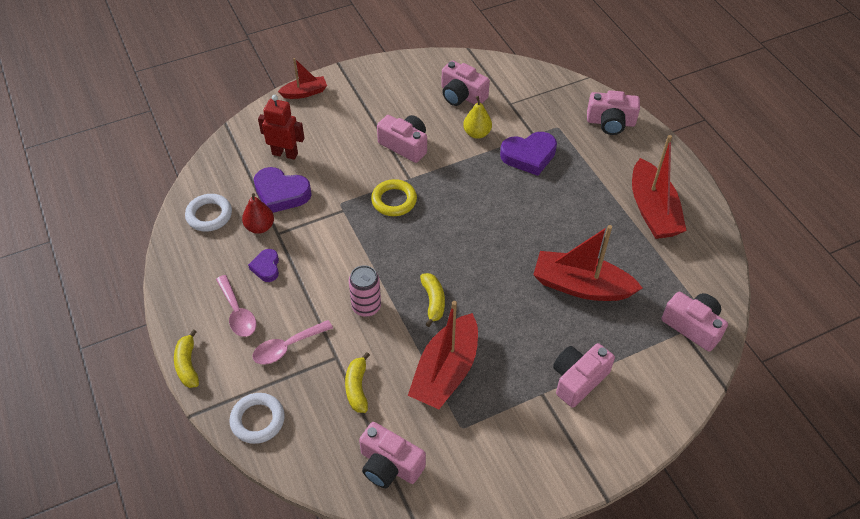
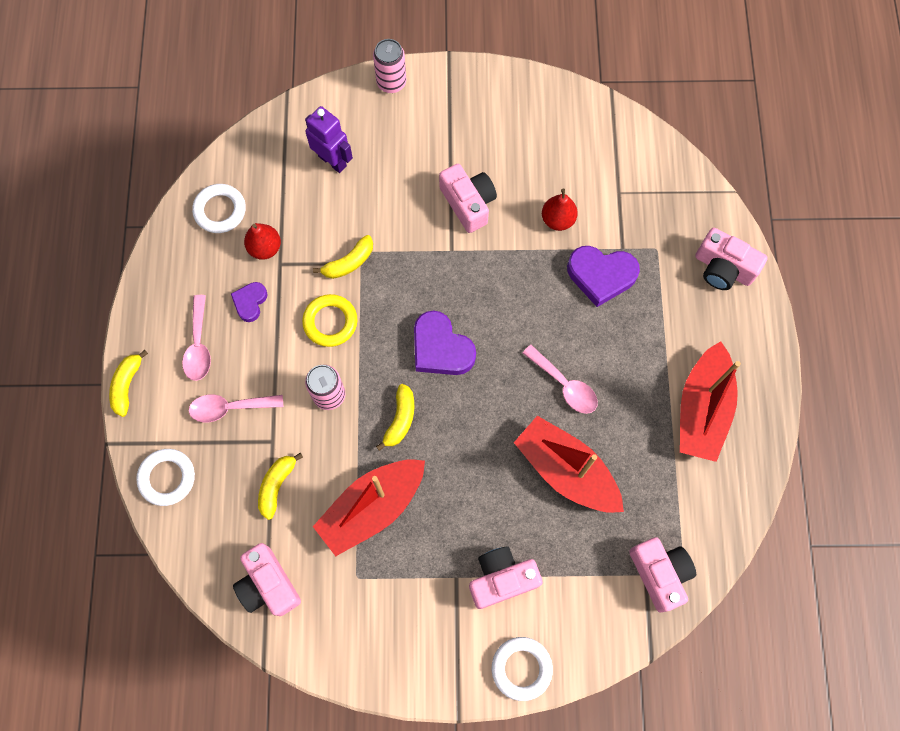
camera: 25 degrees right, 20 degrees up
(281, 193) = (305, 213): purple heart -> purple heart (441, 348)
(285, 154) = (332, 161): red robot -> purple robot
(304, 93) = (391, 82): red boat -> pink can
(333, 213) = (349, 262): none -> yellow banana
(394, 200) = (420, 273): yellow ring -> yellow ring (330, 322)
(462, 95) = (568, 158): pink camera -> none
(477, 133) = (557, 219): yellow pear -> red pear
(545, 232) = (564, 385): none -> pink spoon
(633, 437) = (521, 668): none -> white ring

